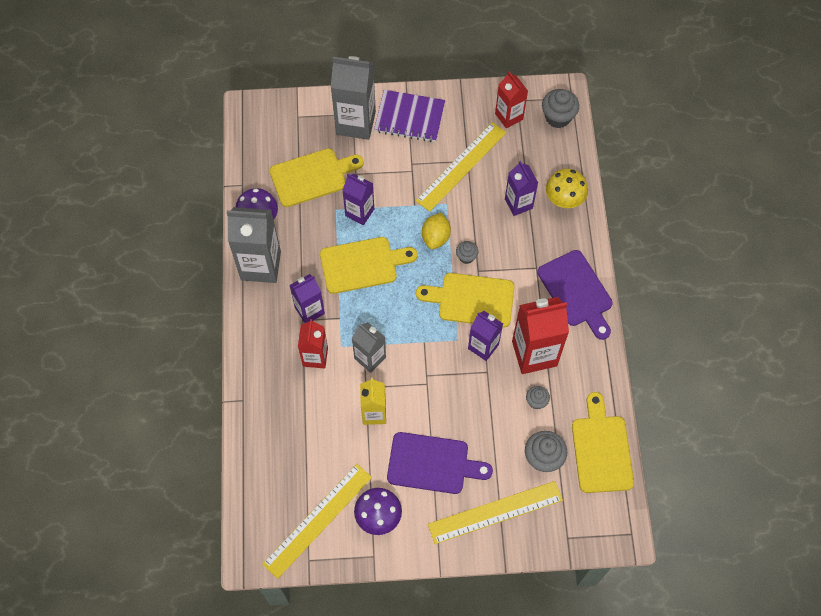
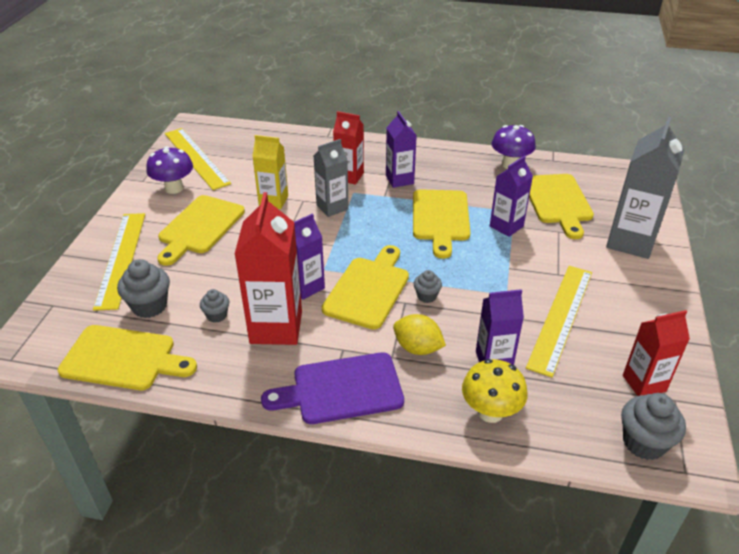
camera: 105 degrees right, 25 degrees down
(261, 265) = (458, 159): grey carton -> none
(409, 117) = (640, 285): purple notebook -> none
(432, 463) = (200, 227): purple cutting board -> yellow cutting board
(435, 237) = (460, 276): yellow lemon -> yellow lemon (417, 348)
(461, 166) = (561, 317): yellow ruler -> yellow ruler turned 60 degrees clockwise

